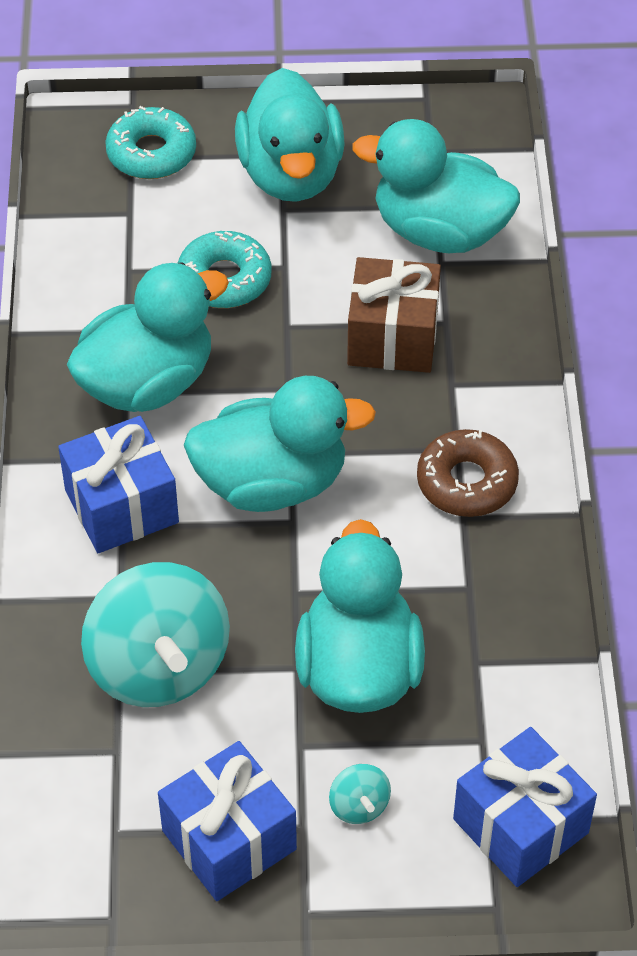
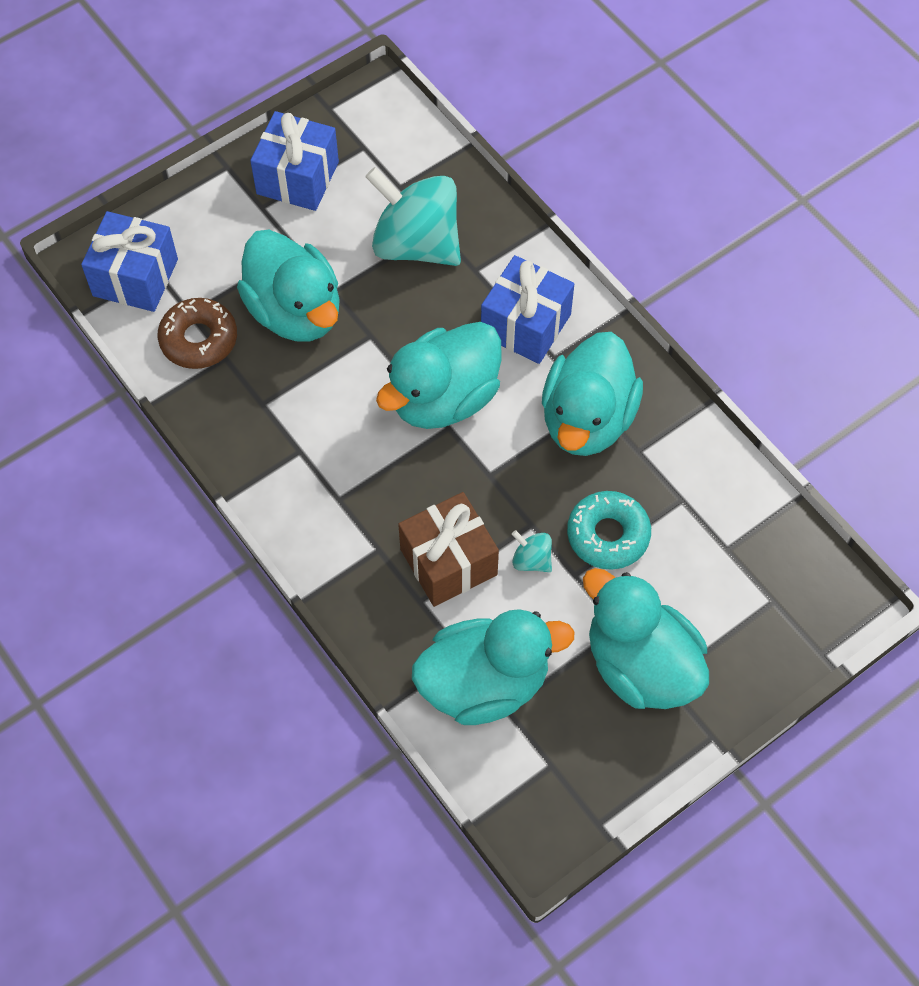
camera: 145 degrees right, 10 degrees up
(151, 153) = (762, 615): turquoise donut -> none
(359, 806) = (237, 236): turquoise spinning top -> turquoise spinning top (531, 560)
(466, 482) = (314, 477): brown donut -> brown donut (199, 339)

